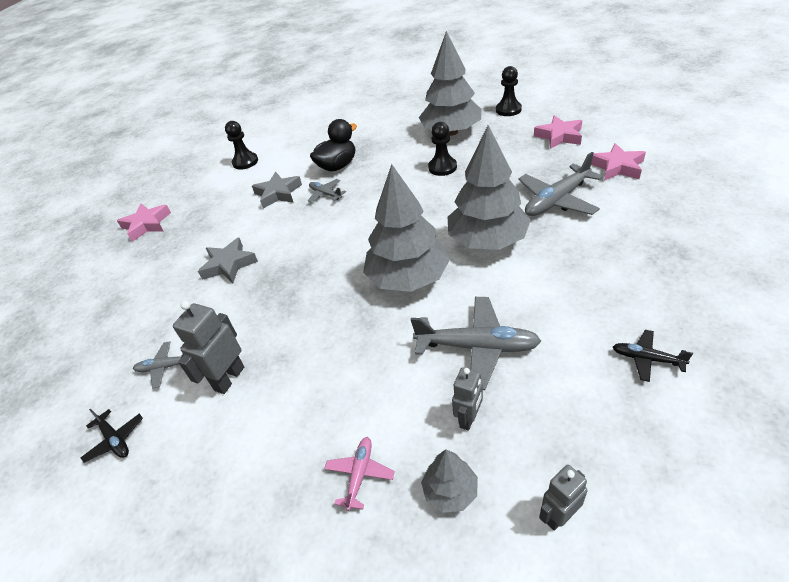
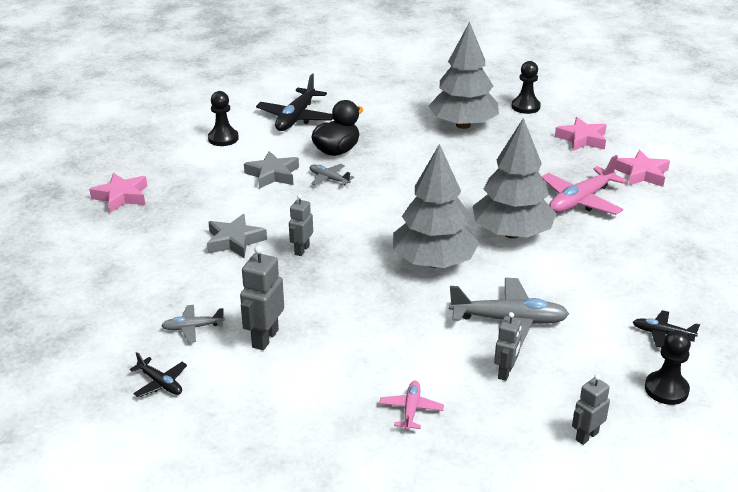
camera: 10 degrees left, 10 degrees down
(286, 271) = (301, 250): none -> grey robot
(309, 138) = (296, 118): none -> black plane
(442, 167) = (457, 161): black pawn -> black pawn (666, 389)
(450, 491) = (494, 420): grey tree -> none
(557, 200) = (581, 201): grey plane -> pink plane

